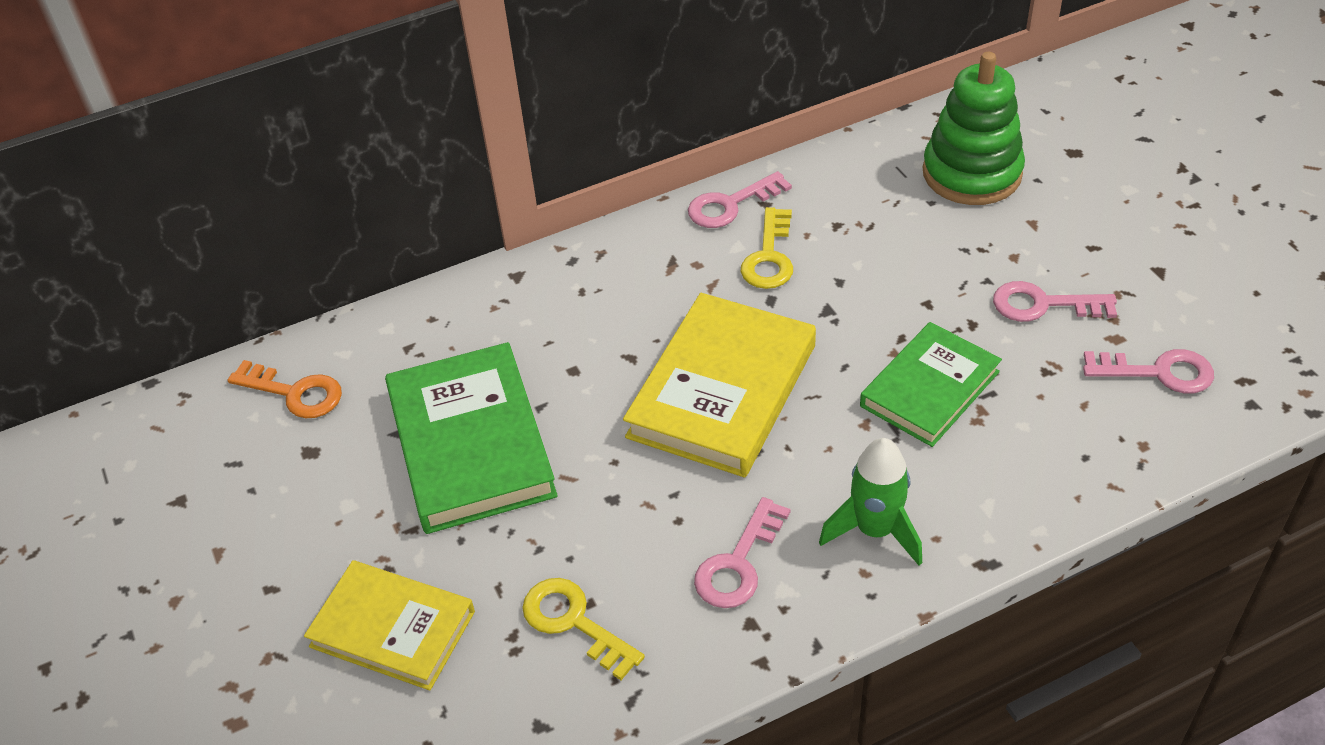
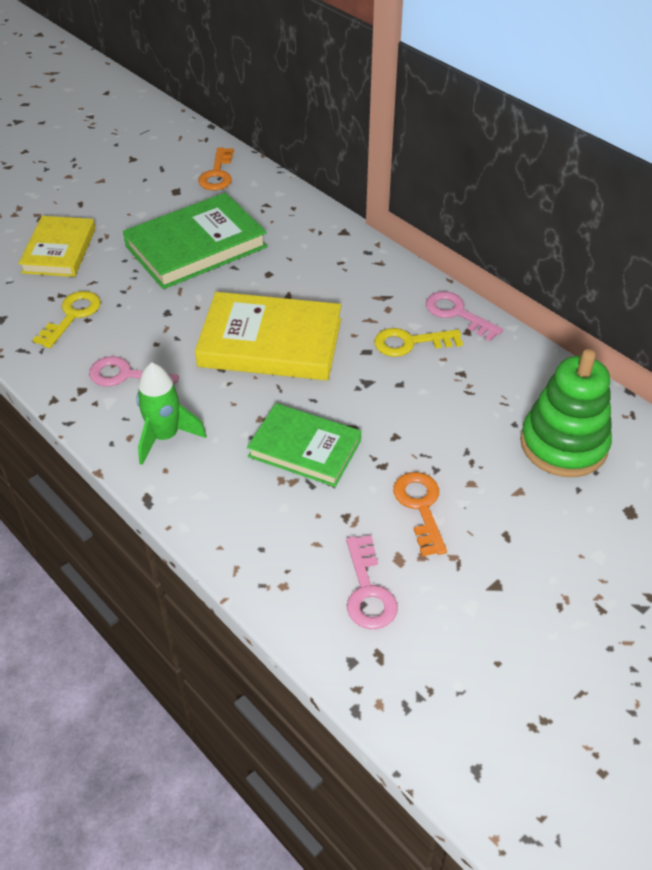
camera: 70 degrees right, 0 degrees up
(1043, 305) = (420, 507): pink key -> orange key

